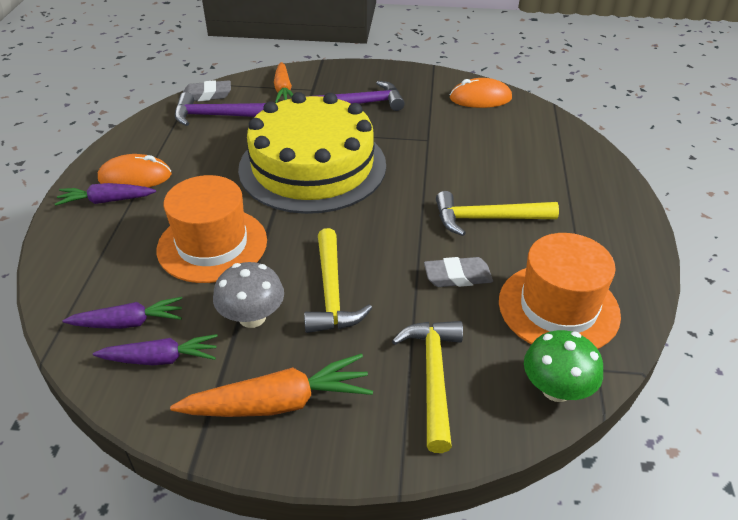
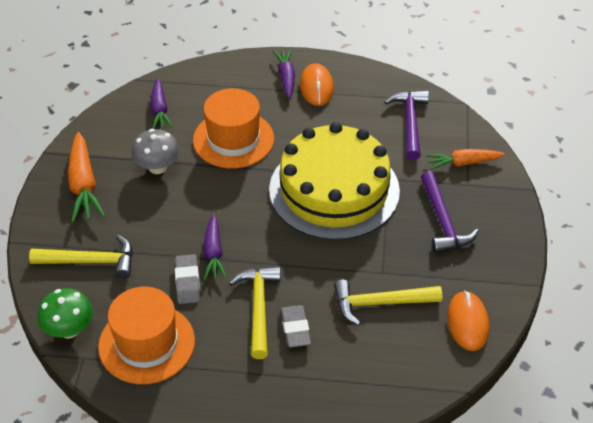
camera: 90 degrees right, 5 degrees up
(161, 359) = (127, 129): purple carrot -> purple carrot (213, 253)
(207, 95) = (445, 112): grey eraser -> grey eraser (295, 329)
(331, 292) = (177, 207): yellow hammer -> yellow hammer (380, 303)

